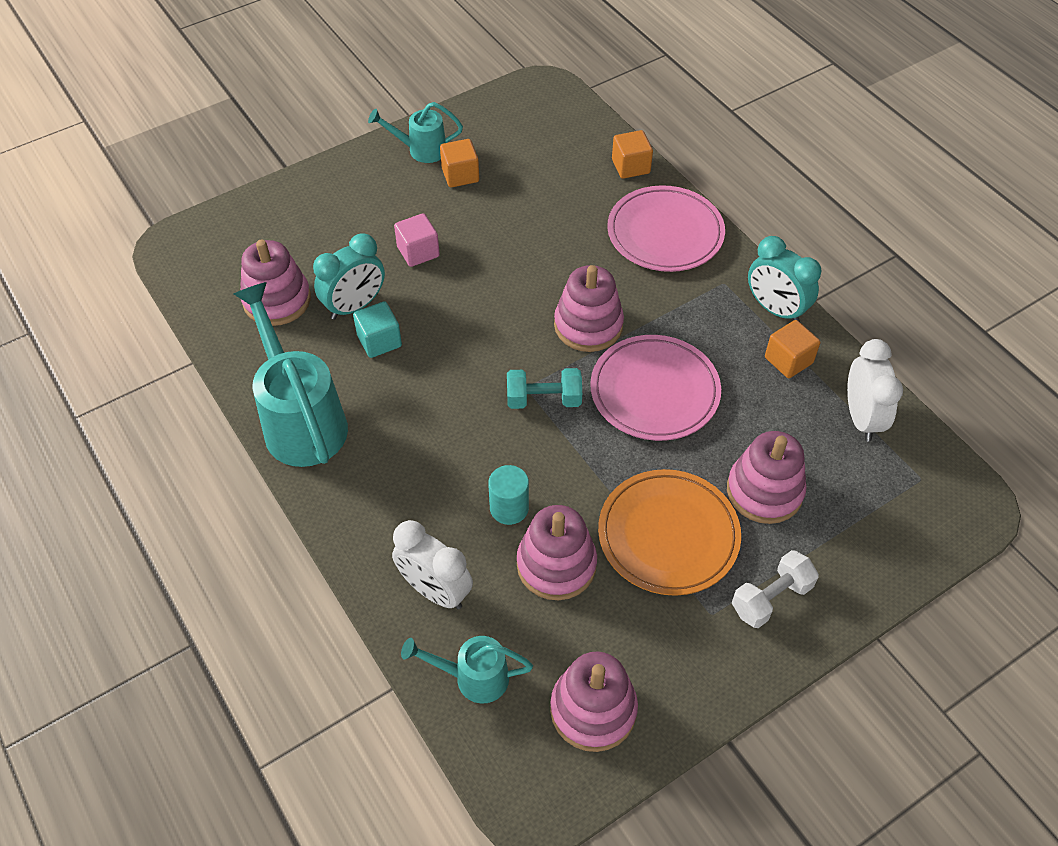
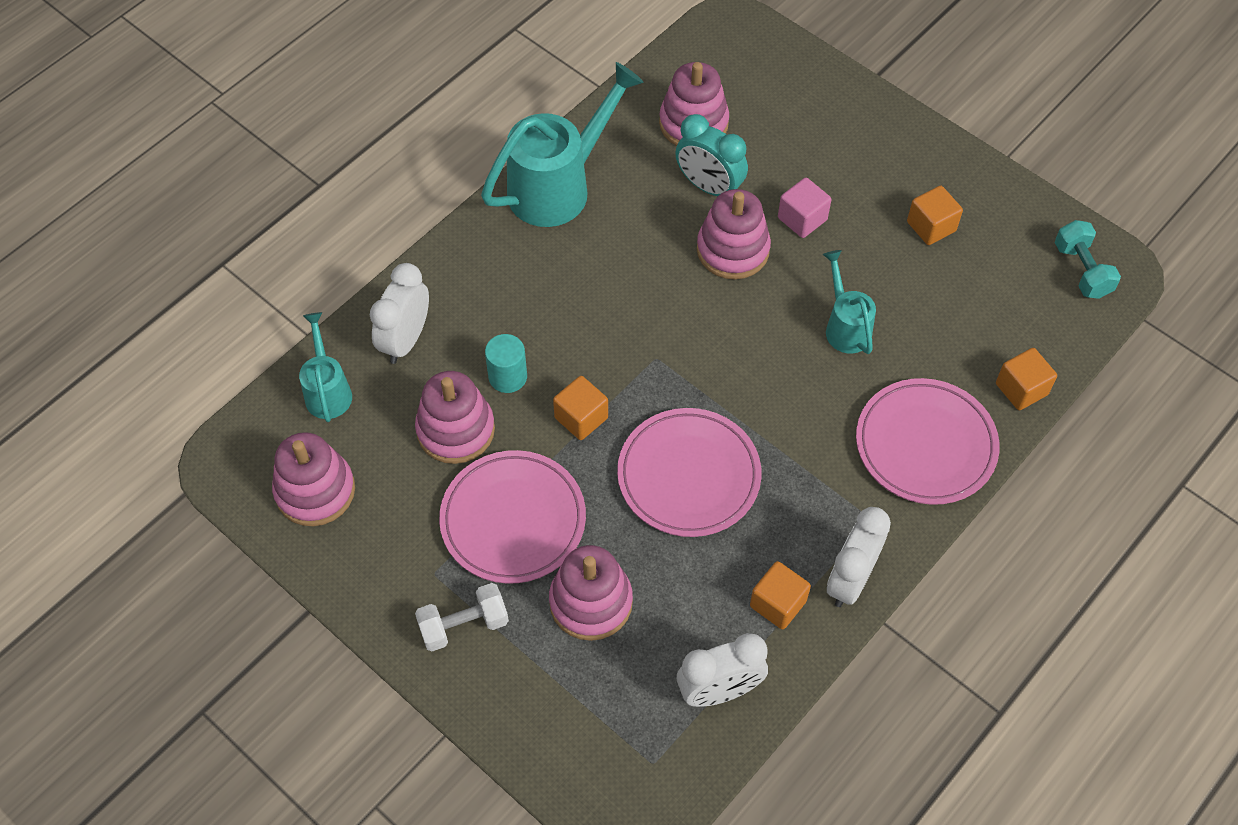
camera: 75 degrees right, 5 degrees up
(379, 341) = (672, 219): turquoise cube -> none
(421, 150) = (954, 181): turquoise watering can -> turquoise watering can (845, 327)
(544, 399) = (645, 376): turquoise dumbbell -> turquoise dumbbell (1082, 270)
(573, 458) = (581, 418): none -> orange cube
(588, 325) = (757, 396): pink stacking toy -> pink stacking toy (733, 250)
(668, 535) = (513, 520): orange plate -> pink plate
(771, 598) = (464, 625): white dumbbell -> white dumbbell turned 60 degrees counterclockwise
(775, 309) = (850, 580): turquoise clock -> white clock

